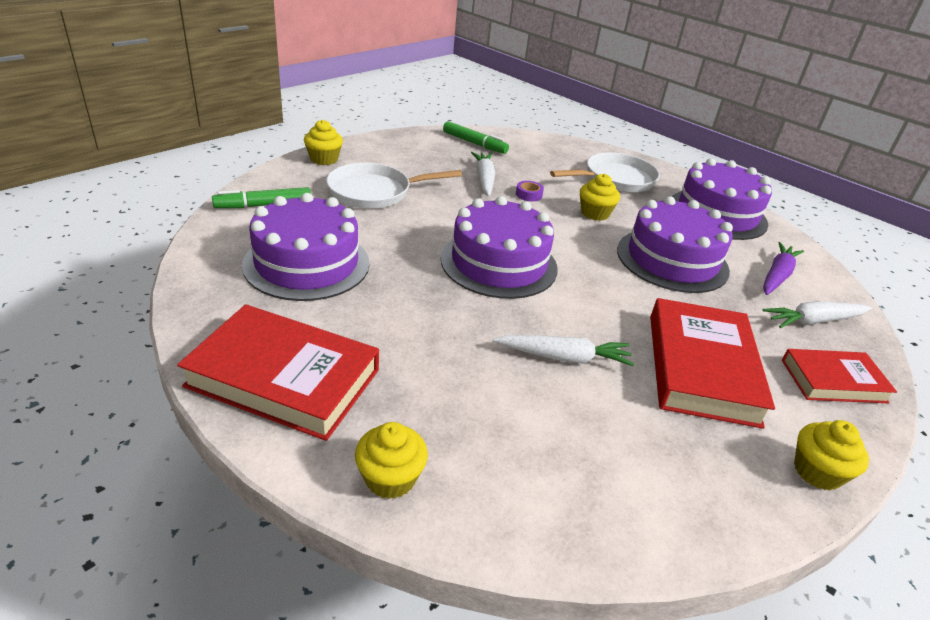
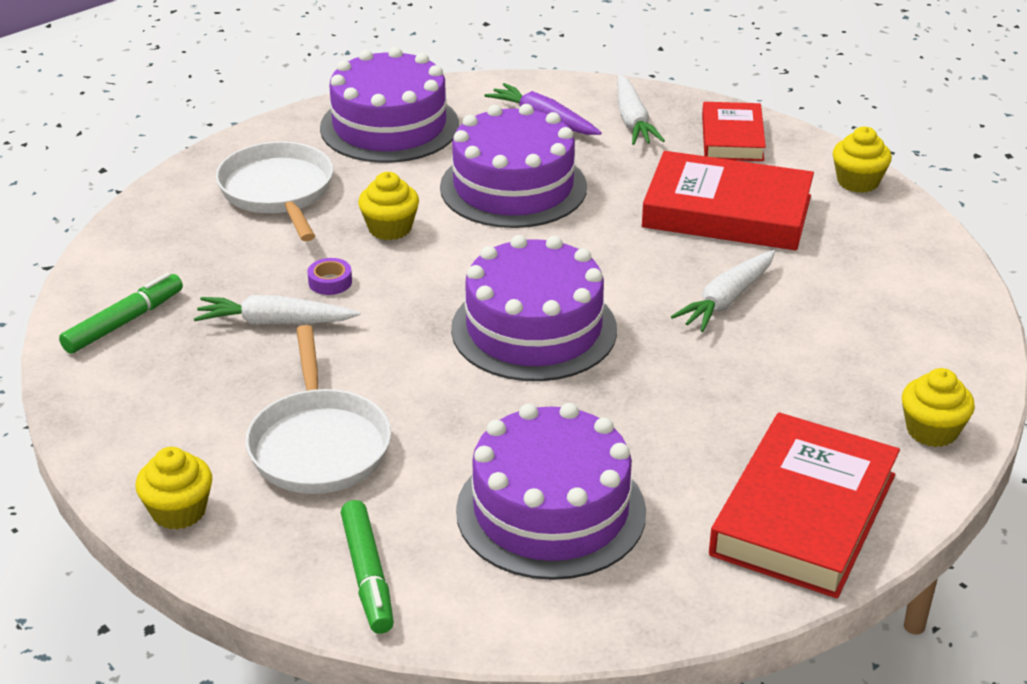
camera: 80 degrees left, 0 degrees up
(564, 357) = (726, 300): white carrot -> white carrot turned 150 degrees counterclockwise

